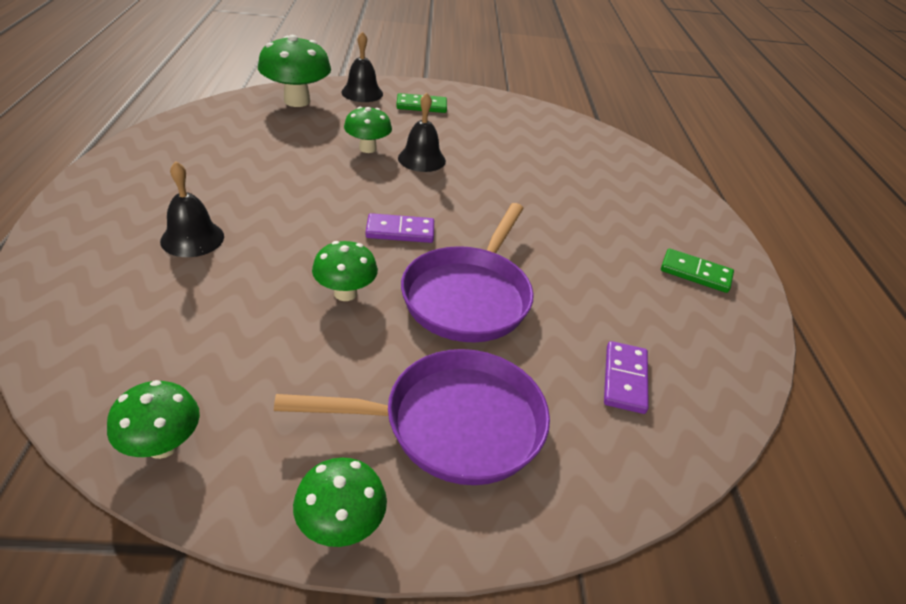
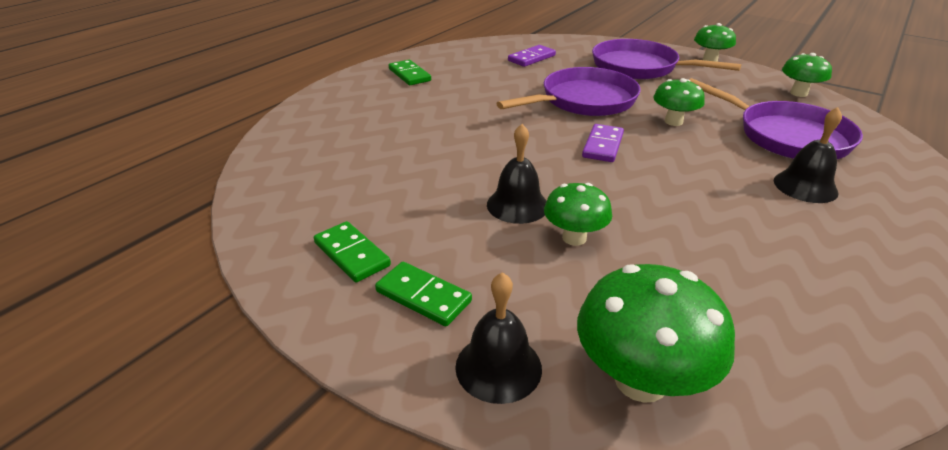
camera: 140 degrees left, 5 degrees down
(202, 312) = (786, 136): none -> purple pan
(400, 231) = (603, 146): purple domino -> purple domino turned 75 degrees clockwise
(480, 113) = (352, 254): none -> green domino

